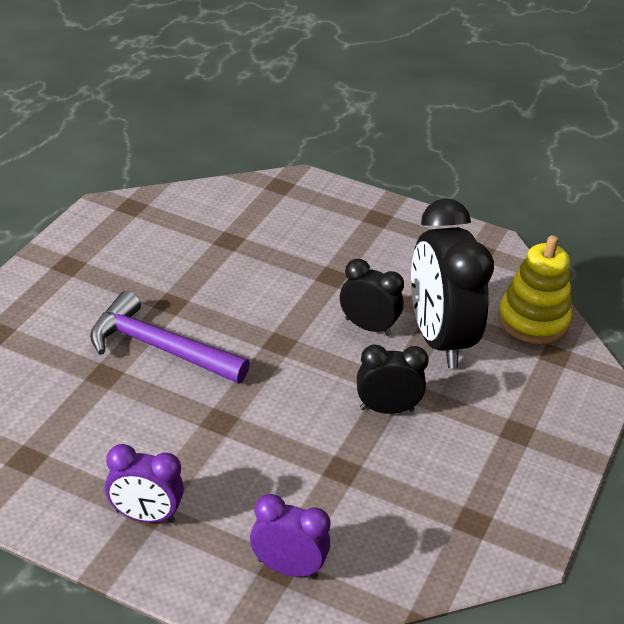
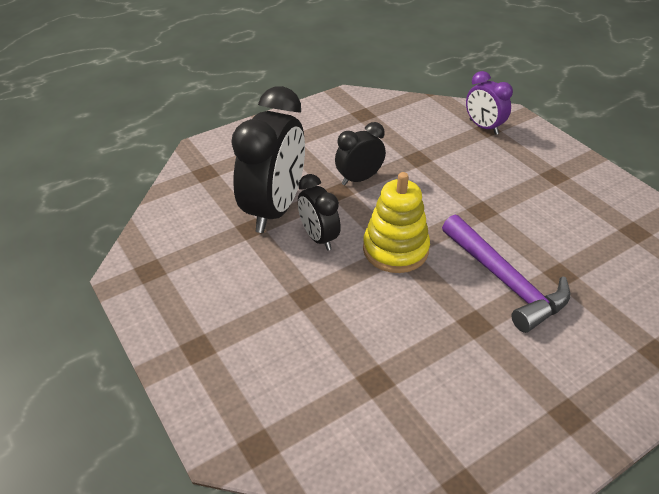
camera: 145 degrees left, 5 degrees up
(145, 516) = (558, 173): purple clock -> none
(386, 409) = (359, 179): black clock -> black clock turned 120 degrees clockwise
(533, 321) = (189, 198): yellow stacking toy -> yellow stacking toy (395, 249)

